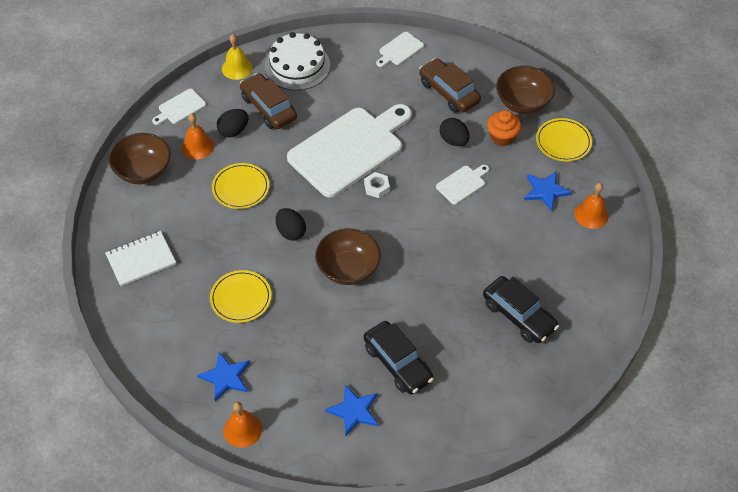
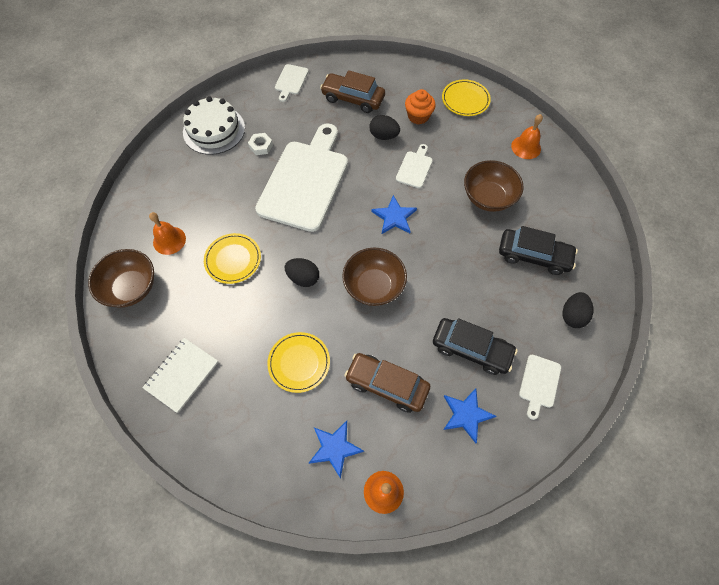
camera: 30 degrees left, 10 degrees up
(180, 108) = (131, 212): white cutting board -> white cutting board (539, 383)
(233, 131) = (194, 211): black egg -> black egg (572, 315)
(237, 68) = (161, 154): yellow bell -> none
(268, 108) = (212, 177): brown car -> brown car (386, 385)
(376, 187) = (349, 203): white nut -> white nut (261, 146)
(522, 102) = (414, 82): brown bowl -> brown bowl (488, 197)
(545, 191) = (480, 144): blue star -> blue star (394, 217)

